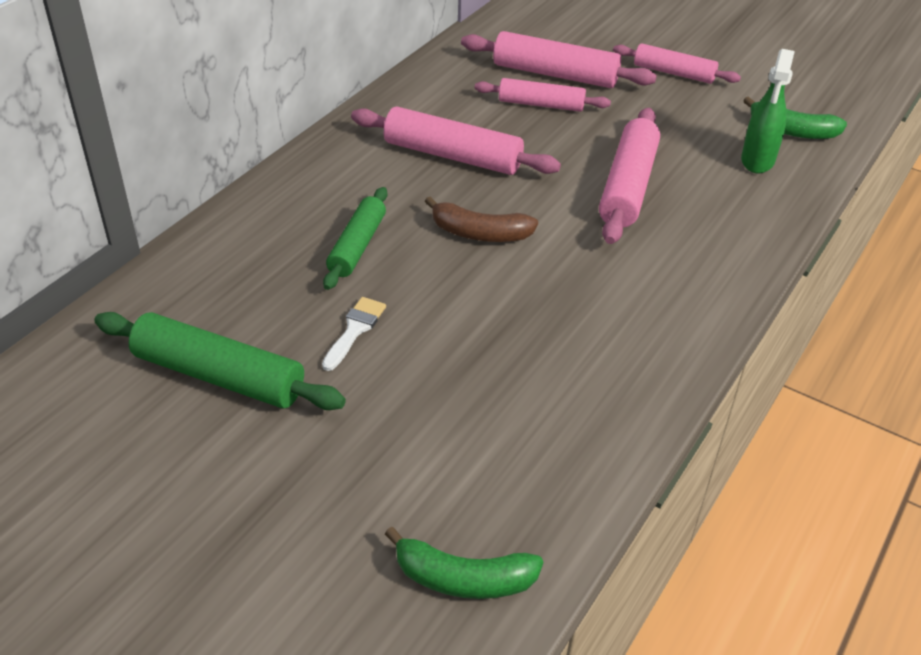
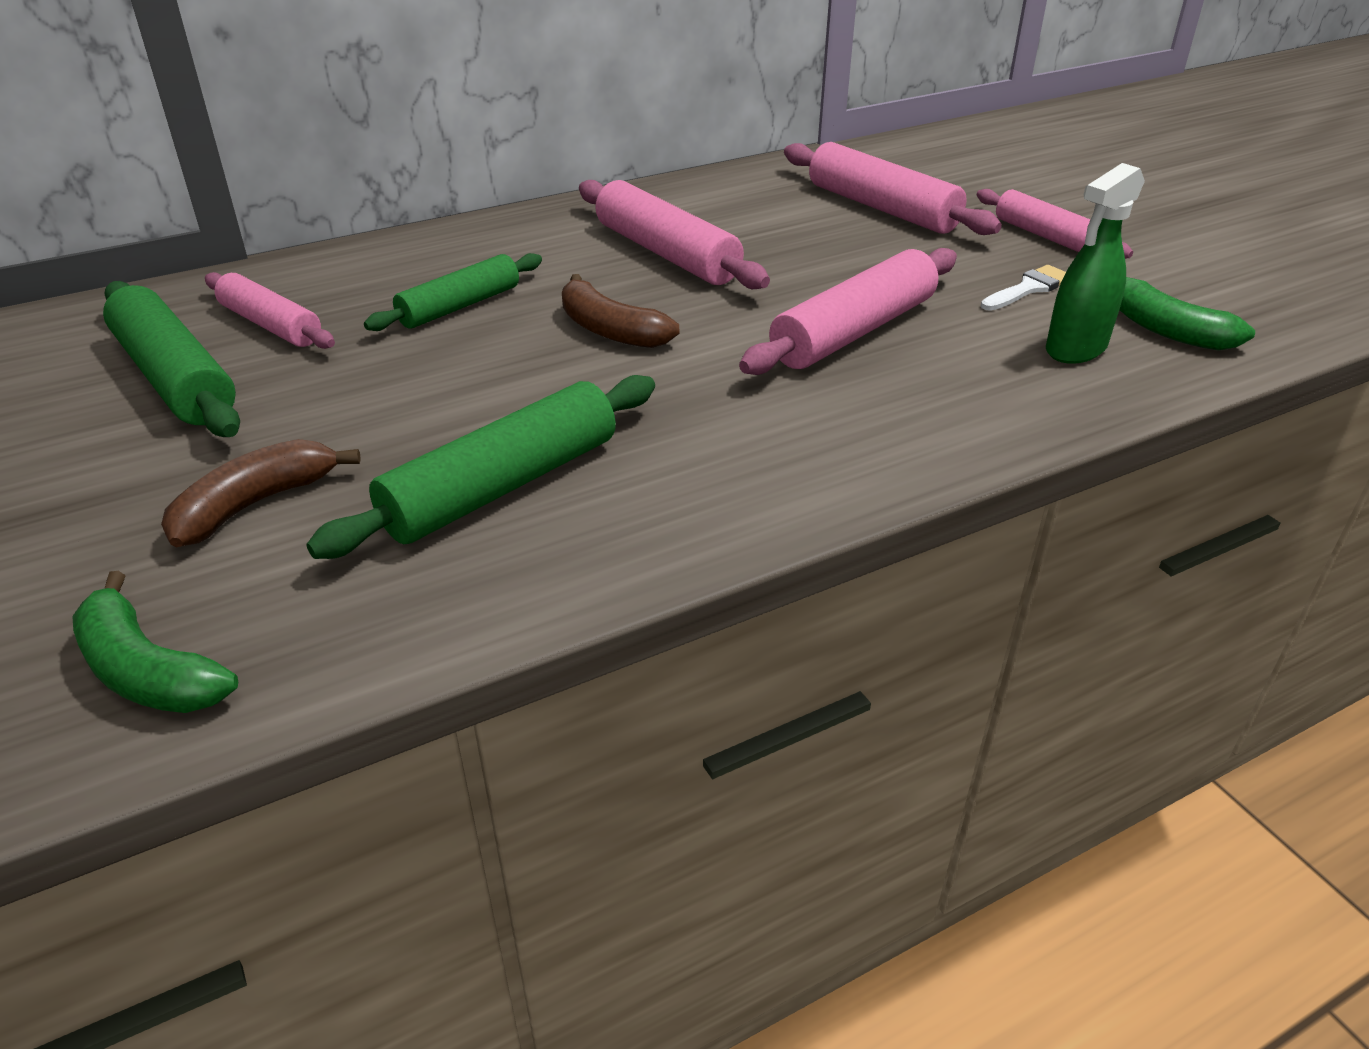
camera: 30 degrees right, 5 degrees down
(354, 330) = (359, 379): white brush -> white brush (1028, 288)
(396, 448) = (255, 504): none -> brown banana
(534, 375) = (502, 486): none -> green rolling pin
(541, 104) = (831, 231): pink rolling pin -> pink rolling pin (271, 325)

